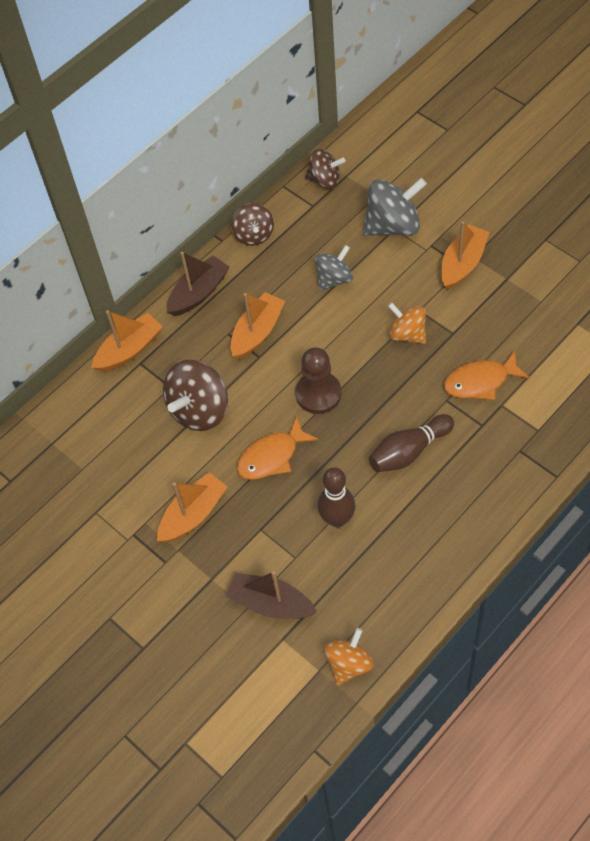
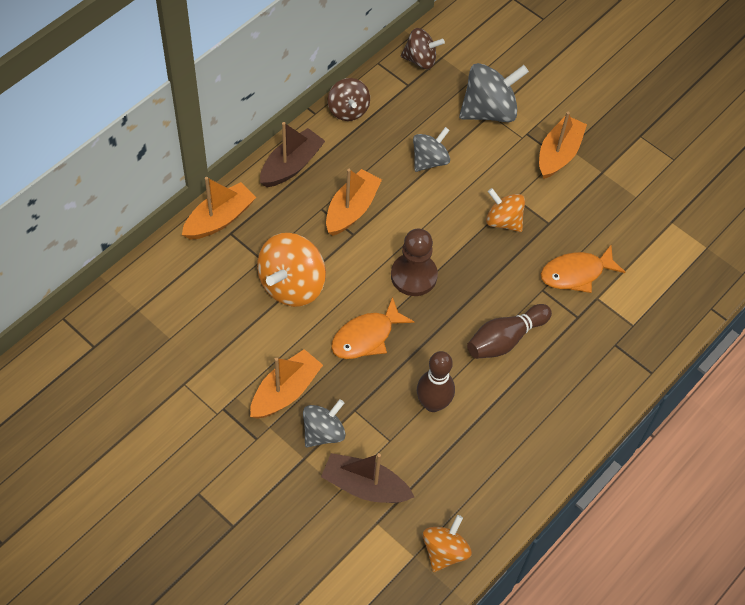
camera: 10 degrees left, 0 degrees up
(199, 410) = (292, 285): brown spinning top -> orange spinning top
(230, 553) = (323, 432): none -> grey spinning top

